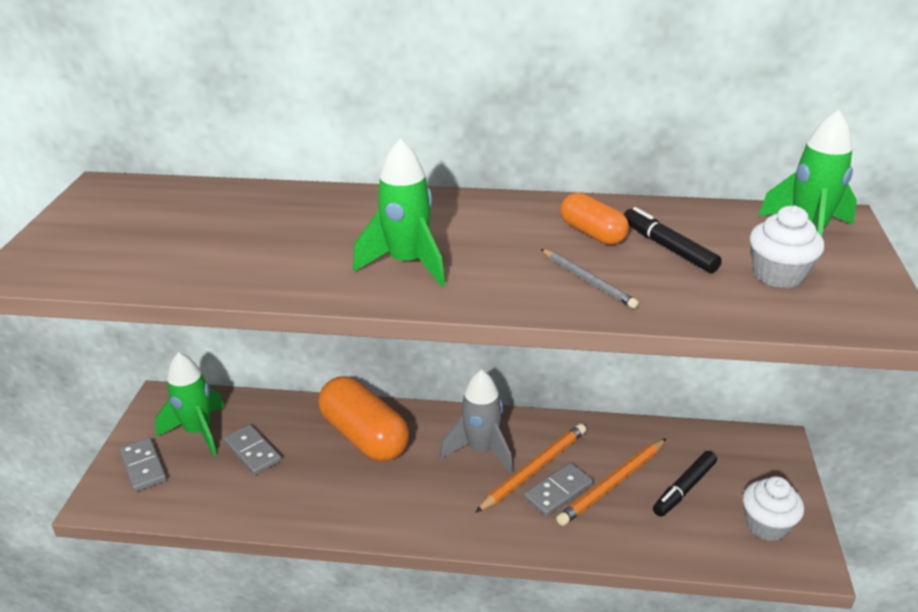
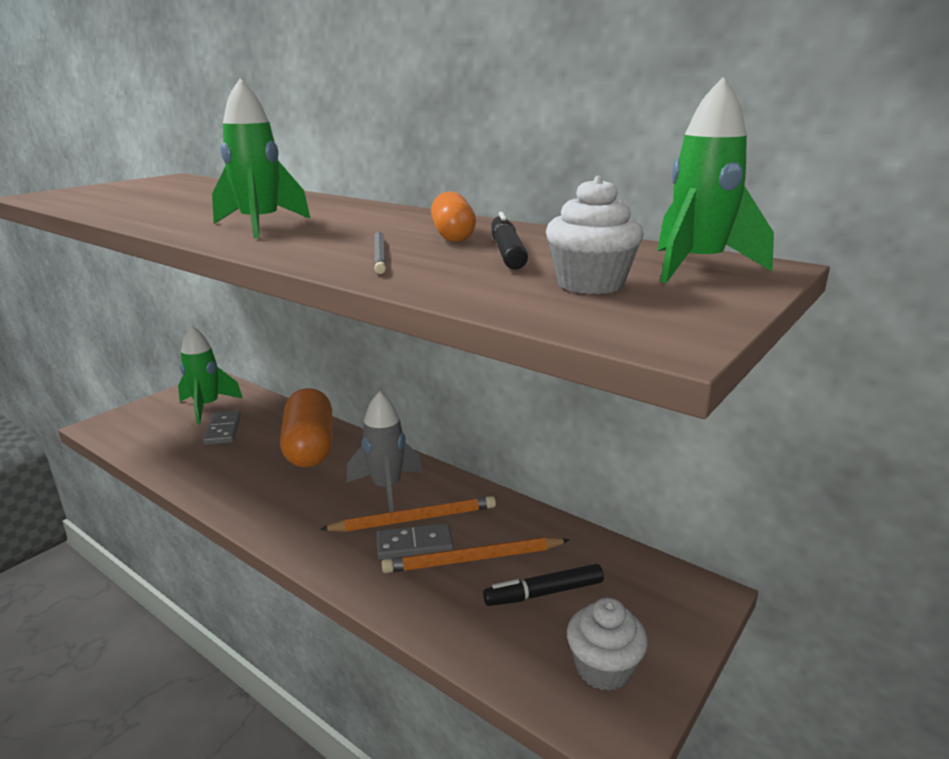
camera: 30 degrees right, 10 degrees down
(143, 466) = (149, 415): grey domino -> none

